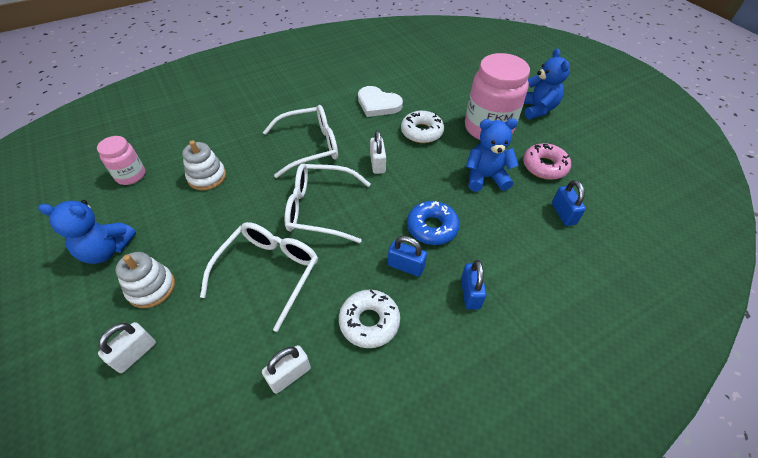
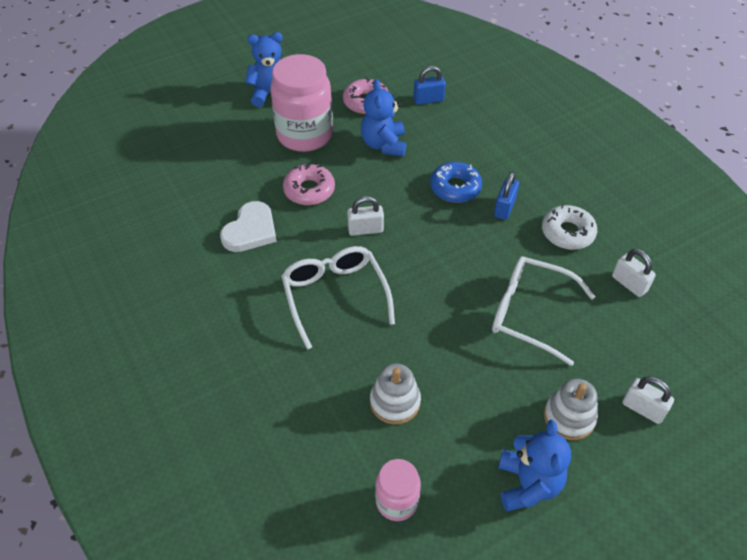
camera: 90 degrees left, 0 degrees up
(320, 209) = (439, 277): white glasses -> none
(421, 132) = (309, 190): white donut -> pink donut
(470, 293) = (525, 167): blue padlock -> none

